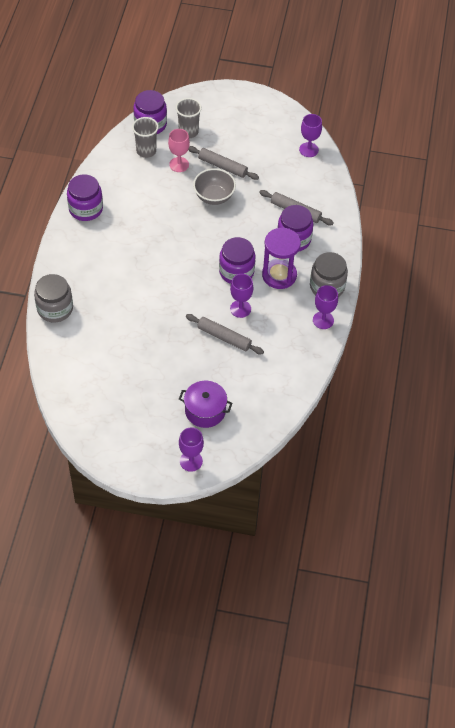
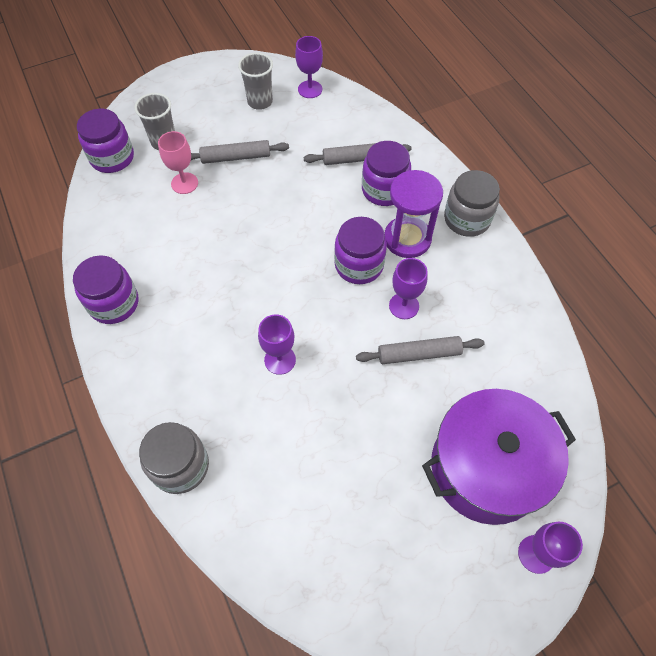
camera: 35 degrees left, 5 degrees up
(146, 151) = (132, 190): grey cup -> grey cup (260, 102)
(205, 410) = (486, 467): purple pot -> purple pot, size x1.80
(214, 196) = (256, 195): grey bowl -> none
(323, 320) = (500, 259): purple goblet -> purple goblet (280, 360)

